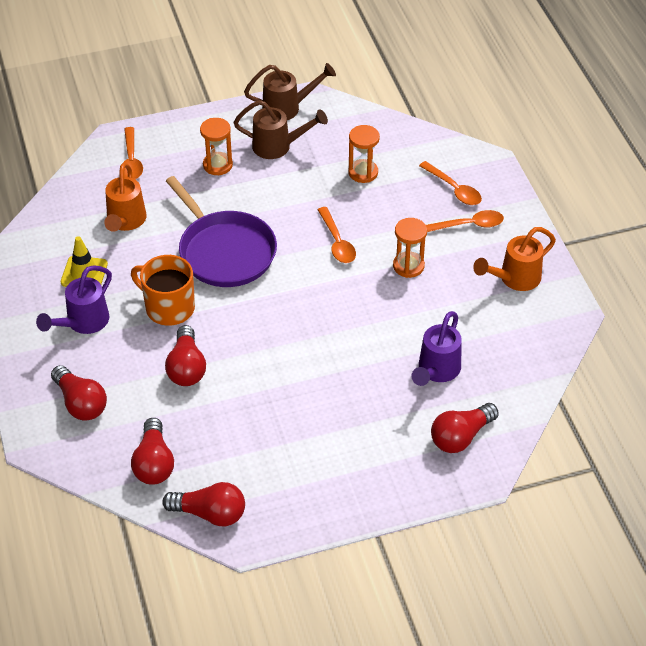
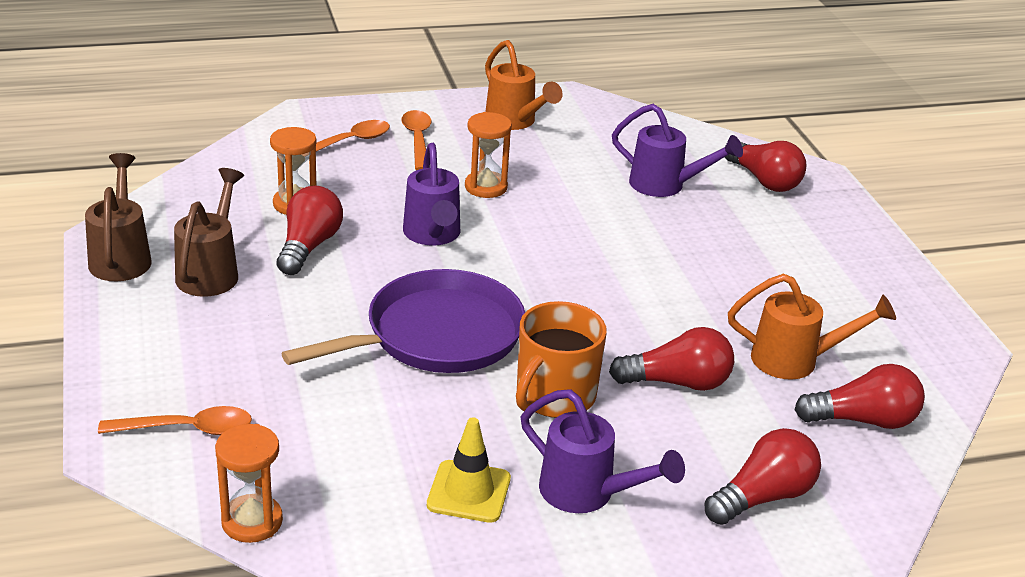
camera: 90 degrees left, 15 degrees down
(125, 222) = (348, 440): orange watering can -> orange watering can (796, 360)
(210, 513) = (934, 372): red light bulb -> red light bulb (309, 246)
(217, 165) = (234, 332): orange hourglass -> orange hourglass (252, 521)
(337, 242) = (433, 236): orange spoon -> purple watering can

